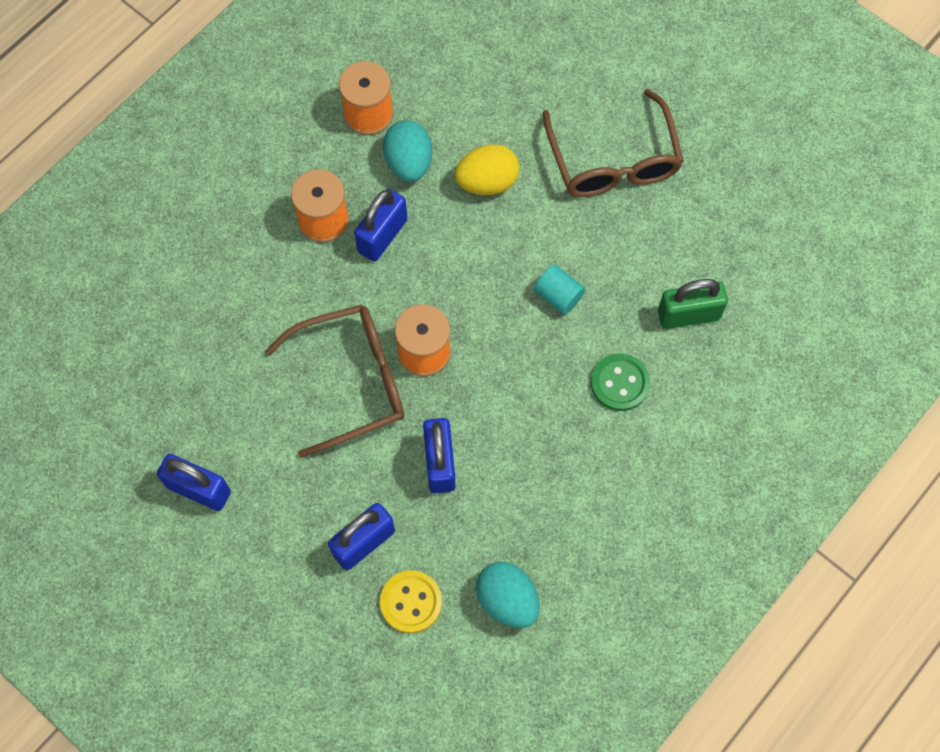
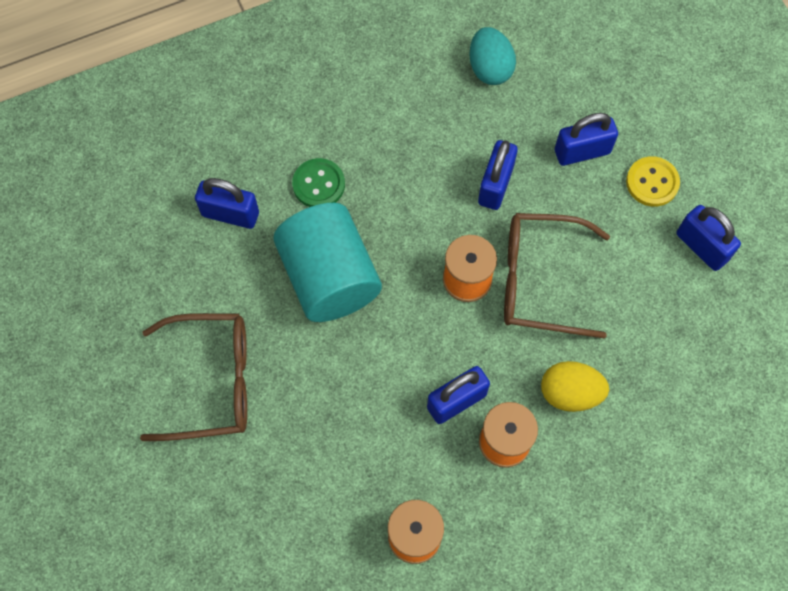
camera: 155 degrees left, 0 degrees up
(409, 163) = (399, 464): turquoise egg -> none
(411, 602) = (563, 96): yellow button -> yellow button (652, 182)
(487, 182) = (336, 411): yellow egg -> yellow egg (570, 393)
(558, 296) = (329, 277): turquoise cylinder -> turquoise cylinder, size x2.45
(613, 159) = (210, 382): brown glasses -> brown glasses turned 75 degrees clockwise
(688, 315) = (230, 214): green padlock -> blue padlock

